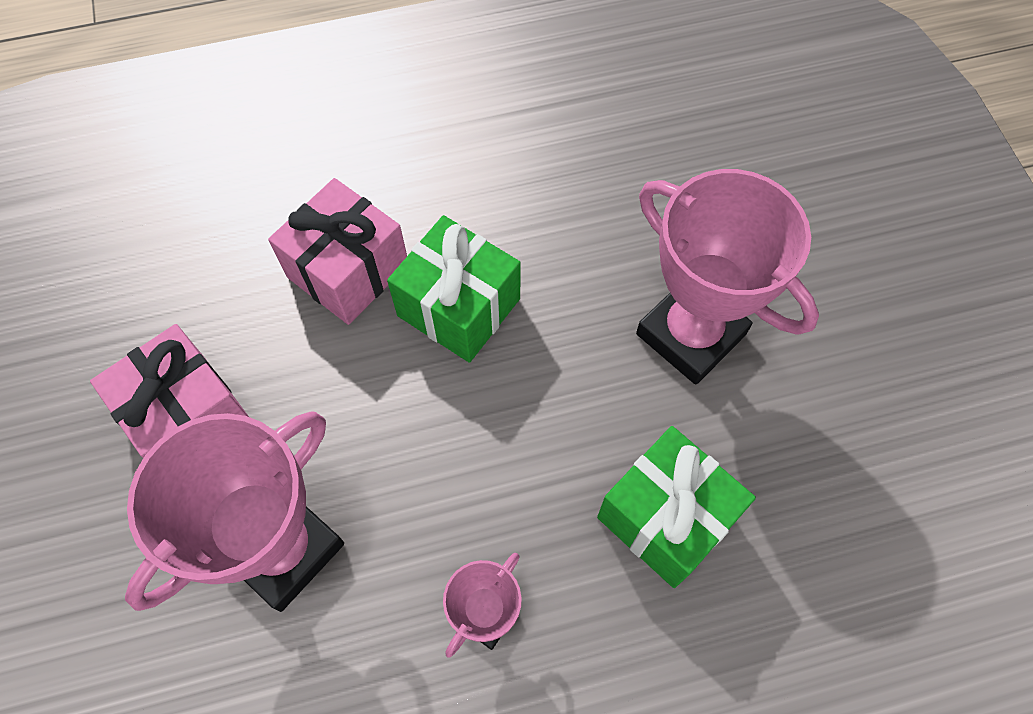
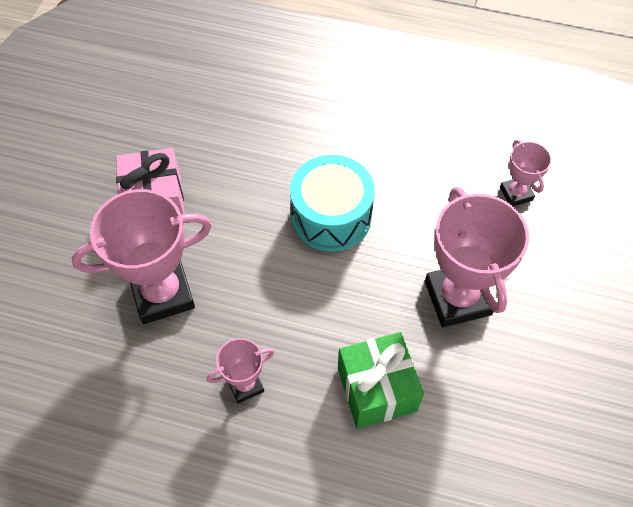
camera: 30 degrees right, 5 degrees down
(348, 271) = (282, 167): pink gift -> none
(458, 307) = (331, 216): green gift -> turquoise drum
(677, 158) = (516, 194): none -> pink trophy

